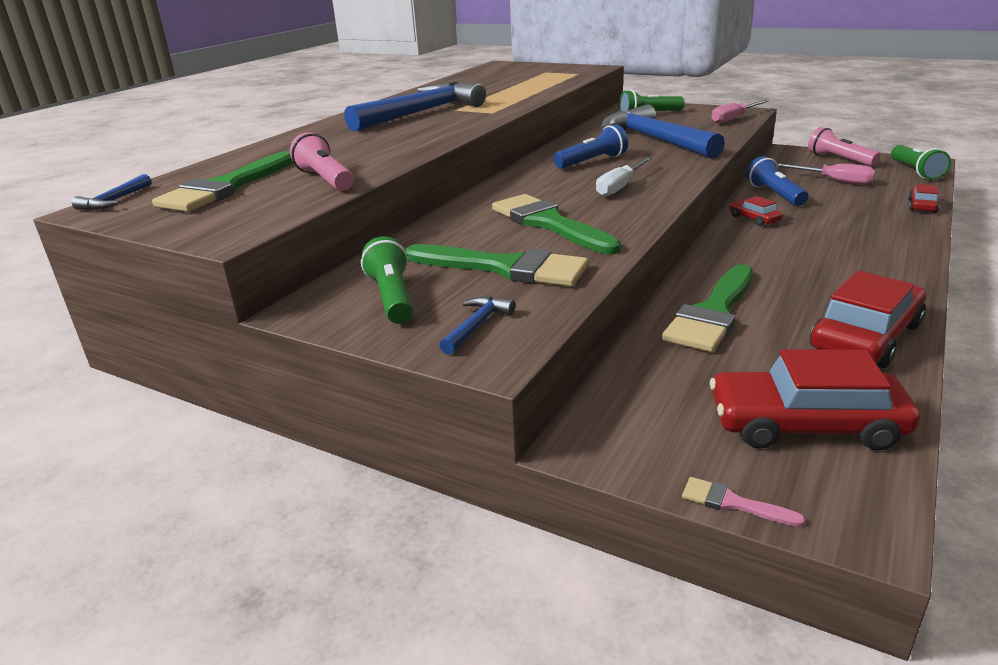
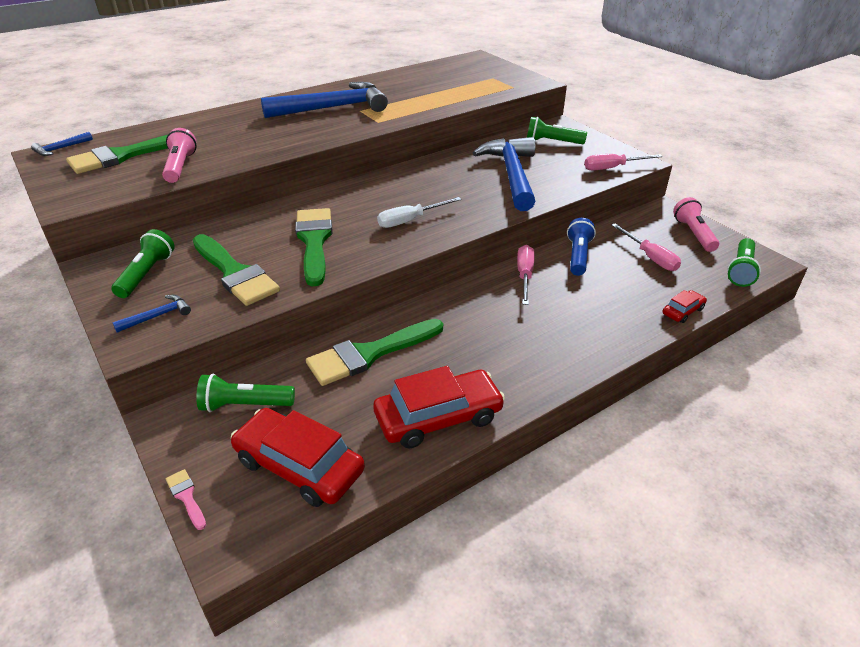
camera: 25 degrees right, 10 degrees up
(592, 162) = (430, 185): blue flashlight -> none
(654, 397) = (245, 405): none -> green flashlight
(754, 218) = (524, 276): red car -> pink screwdriver

